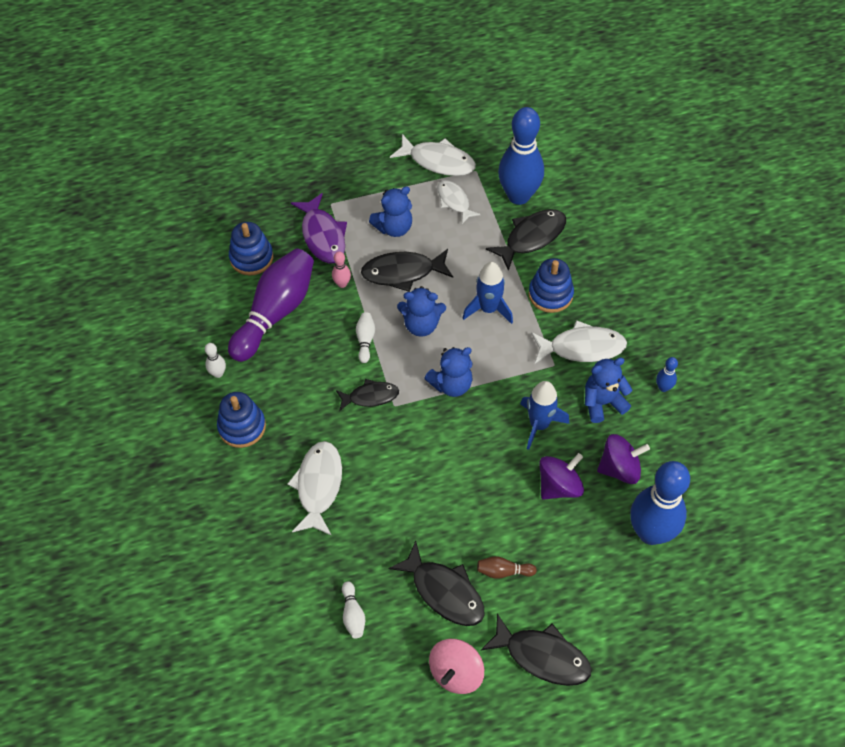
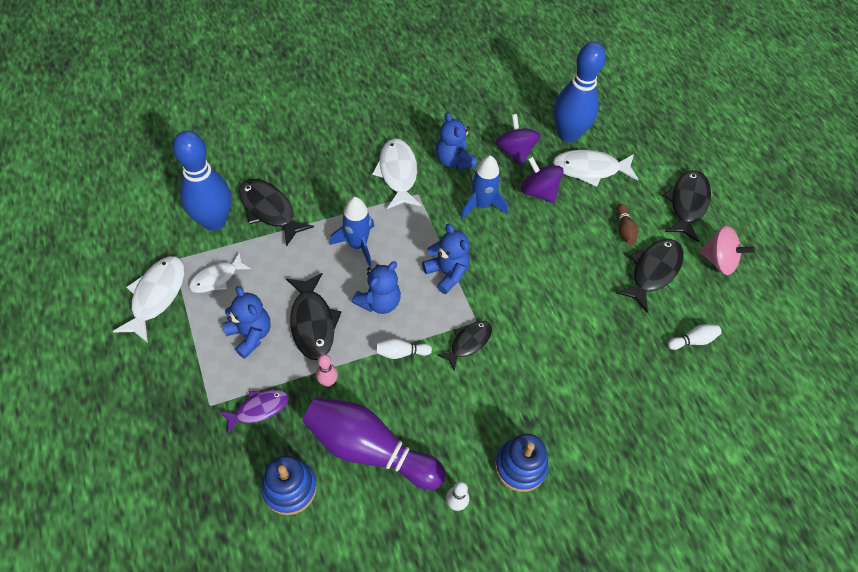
camera: 100 degrees left, 0 degrees up
(318, 486) = (574, 382): white fish -> white fish (590, 169)
(323, 236) = (259, 409): purple fish -> purple fish, size x0.65
(370, 396) = (468, 343): black fish -> black fish turned 60 degrees clockwise
(421, 325) = (379, 302): blue teddy bear -> blue teddy bear turned 45 degrees clockwise
(550, 294) = (339, 196): blue stacking toy -> none
(663, 387) = (434, 120): blue bowling pin -> none

